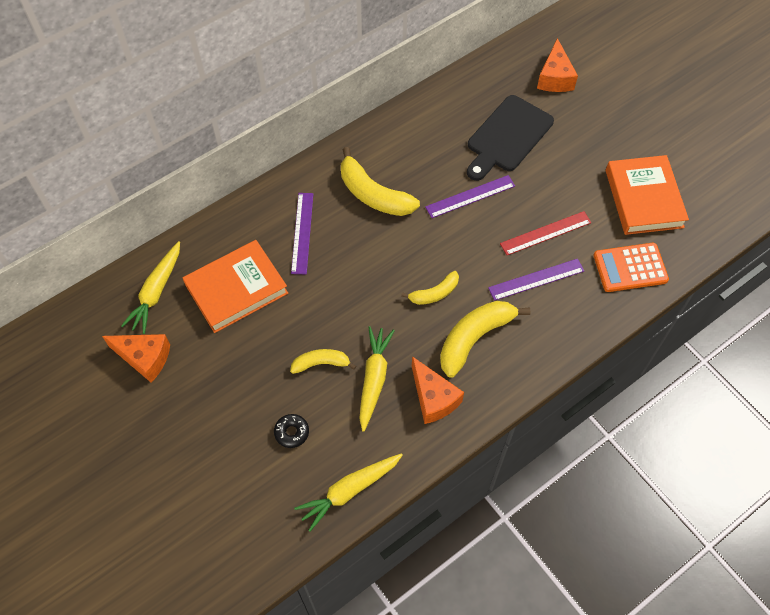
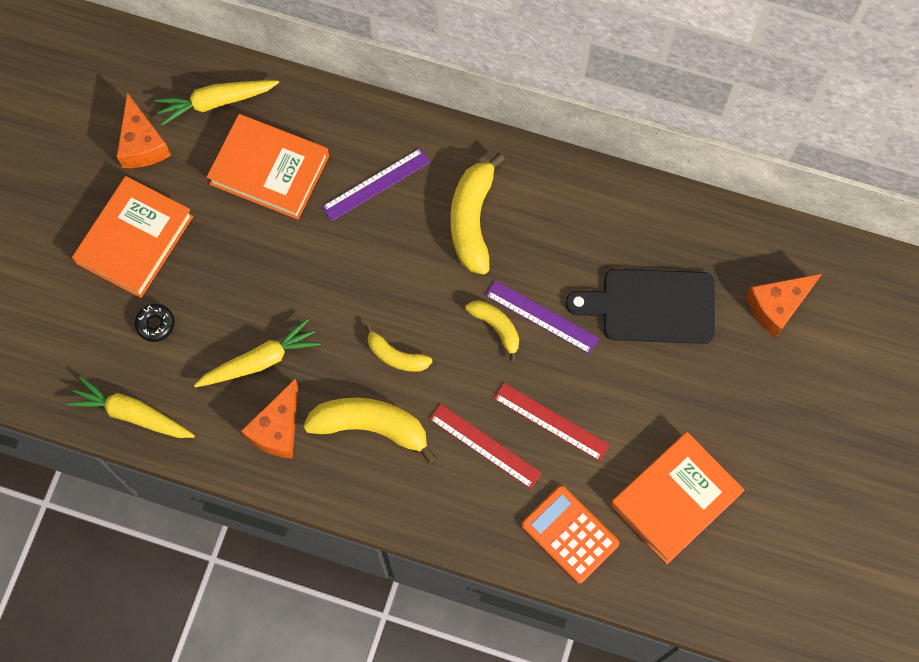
camera: 55 degrees right, 10 degrees up
(214, 407) = (134, 240): none -> orange book
(321, 363) = (243, 302): yellow banana -> yellow banana (496, 328)
(536, 279) = (485, 445): purple ruler -> red ruler

